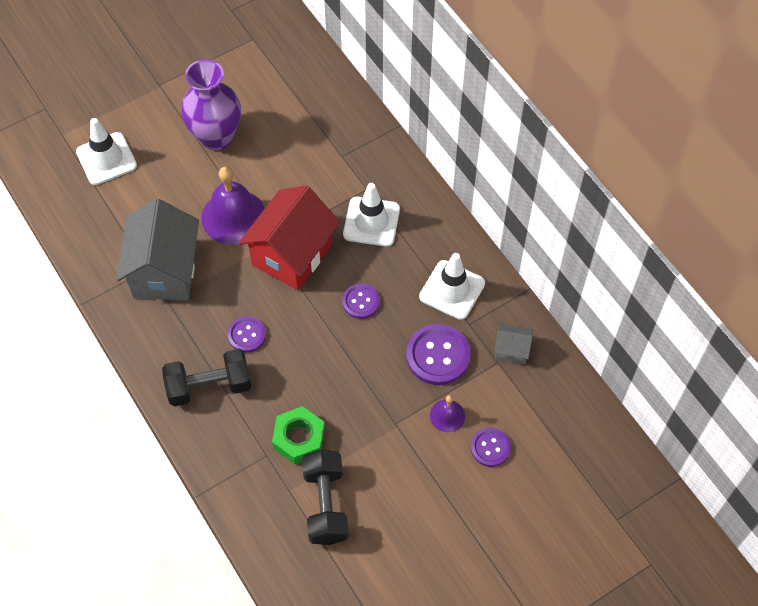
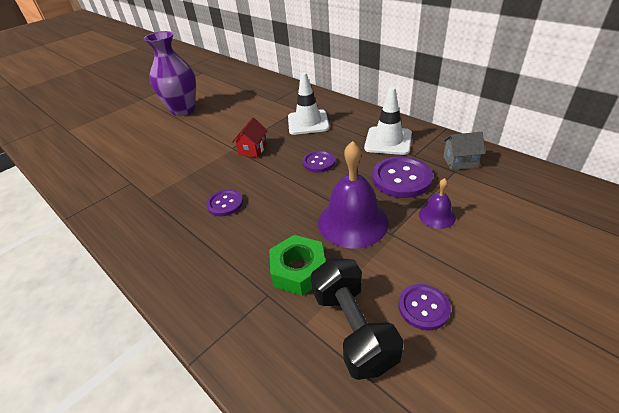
camera: 10 degrees left, 20 degrees down
(106, 159) = (100, 134): white traffic cone -> none
(164, 271) = (146, 181): grey house -> none
(209, 386) = (194, 249): black dumbbell -> none
(233, 216) = (201, 141): purple bell -> purple bell (352, 222)
(292, 254) = (252, 150): red house -> red house, size x0.45
(490, 448) = (495, 230): purple button -> purple button (423, 307)

